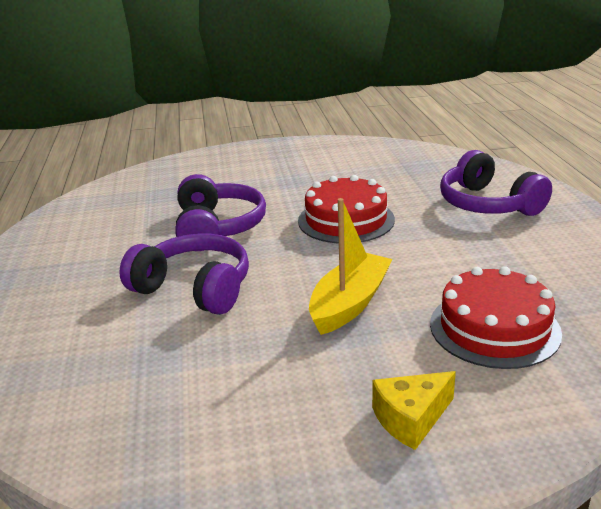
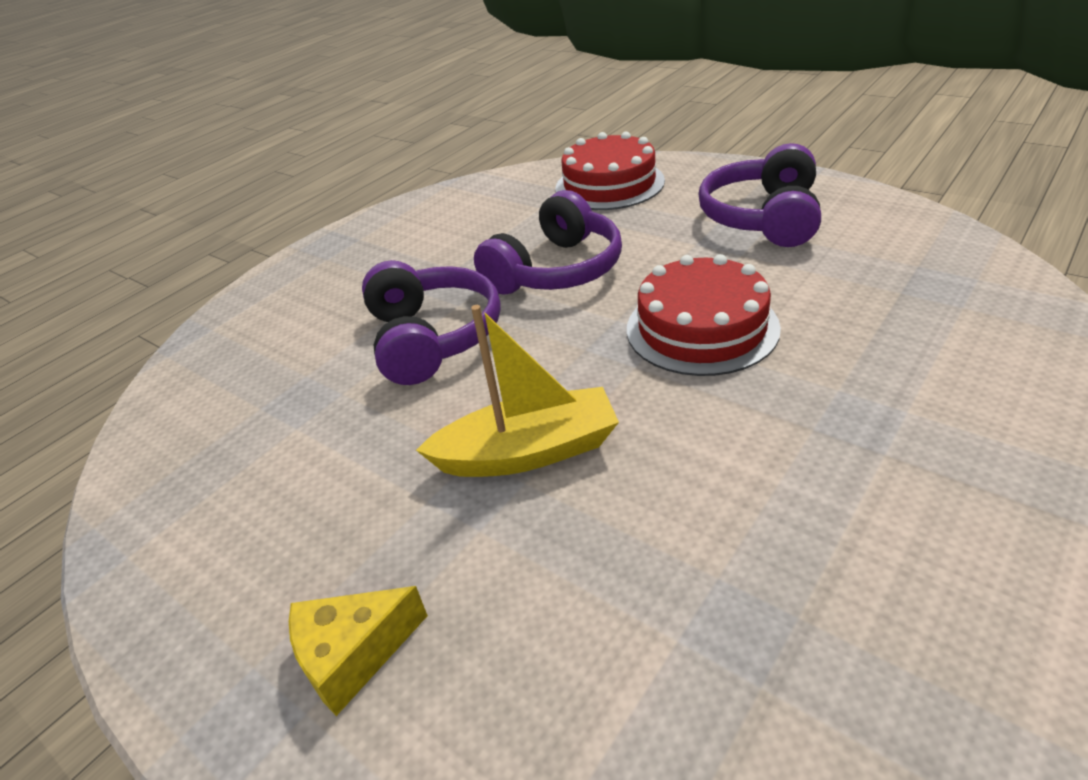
camera: 50 degrees right, 10 degrees up
(411, 419) = (353, 655): yellow cheese -> yellow cheese turned 45 degrees counterclockwise
(488, 204) = (950, 405): purple headphones -> purple headphones (763, 218)
(494, 328) = (628, 616): red cake -> red cake (609, 184)

